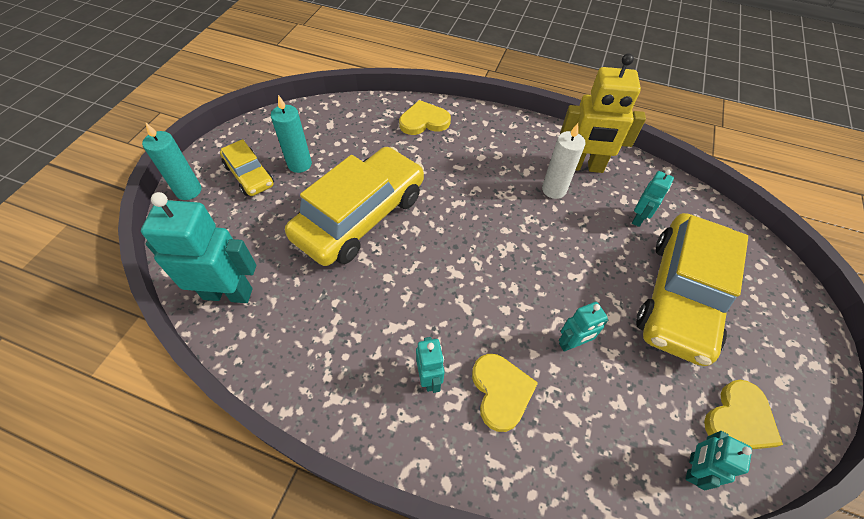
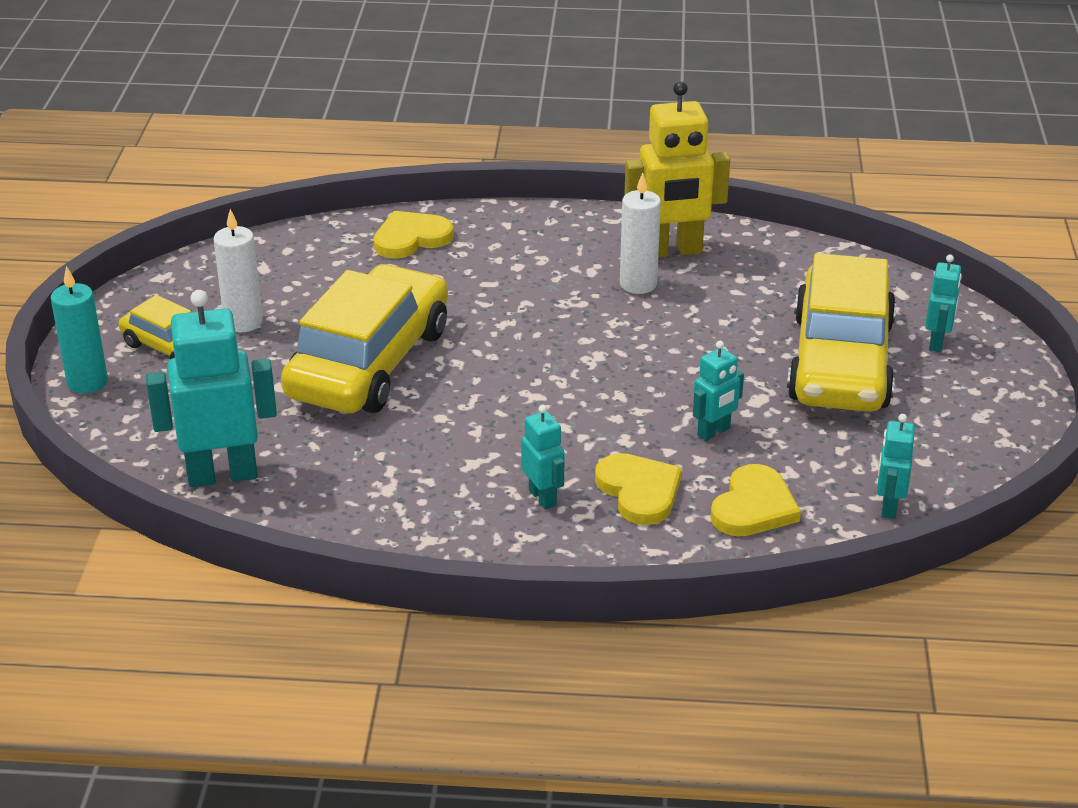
camera: 15 degrees left, 20 degrees down
(299, 164) = (243, 322): turquoise candle -> white candle
(639, 218) = (766, 294): turquoise robot -> turquoise robot (937, 343)
(739, 419) = (934, 457): yellow heart -> yellow heart (753, 507)

